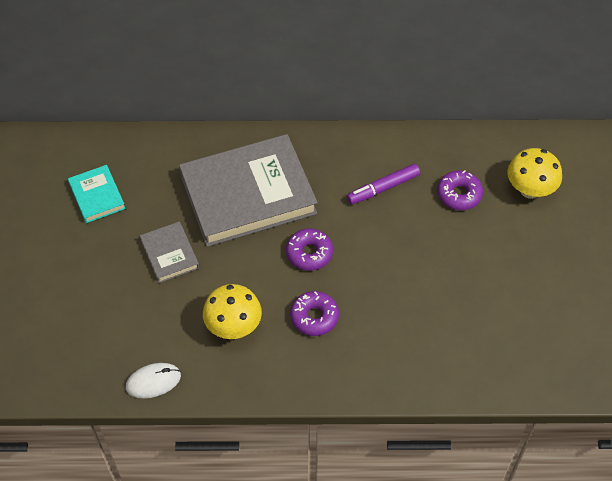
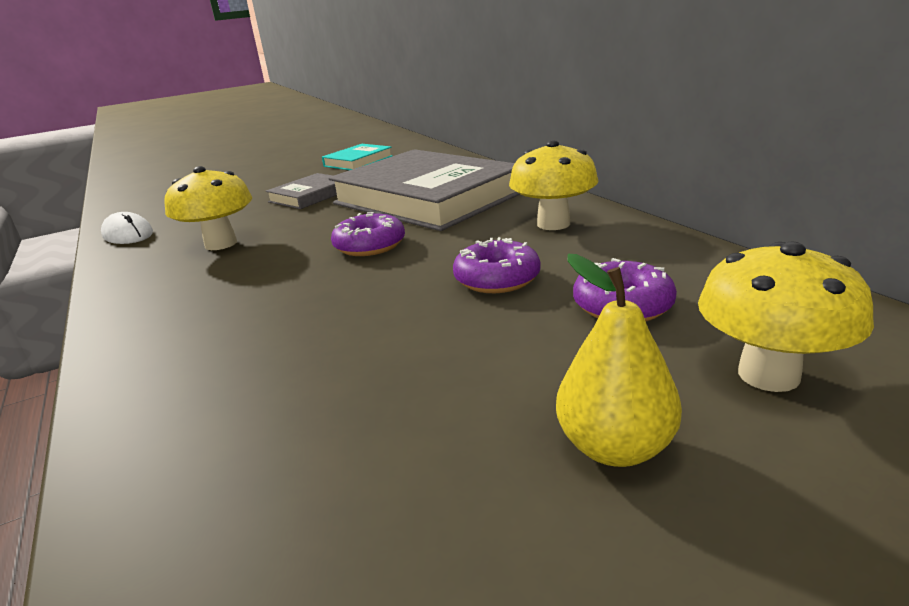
camera: 65 degrees right, 30 degrees down
(314, 317) = (258, 278): purple donut -> purple donut (497, 279)
(352, 163) = (553, 224): none -> yellow mushroom
(383, 188) = (541, 251): purple marker -> none
(537, 251) = (615, 447): none -> yellow pear

